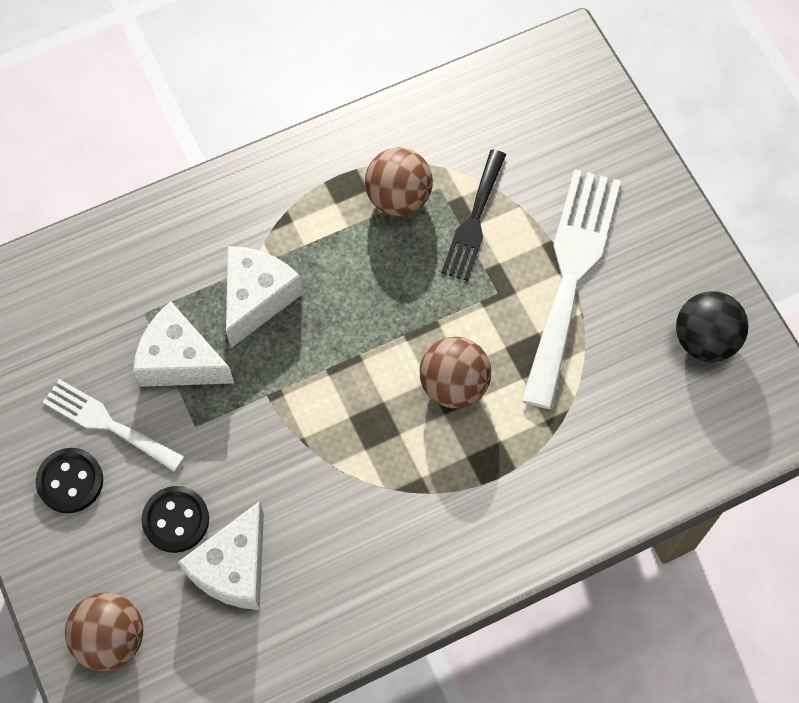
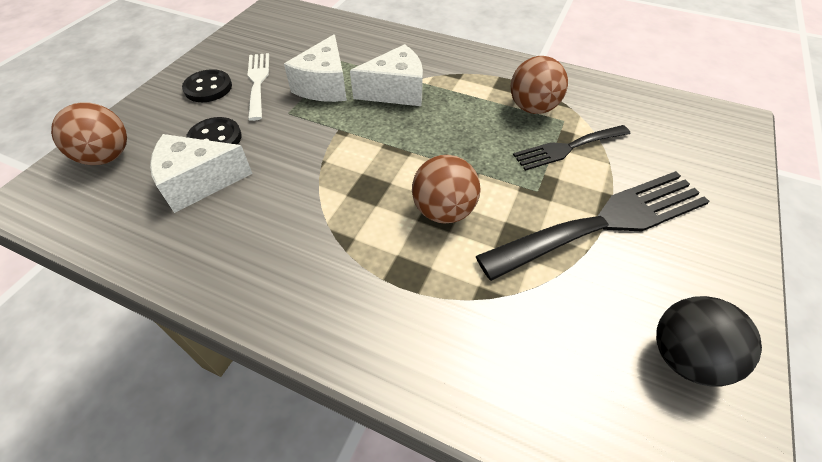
camera: 50 degrees right, 15 degrees down
(180, 361) = (324, 86): white cheese -> white cheese turned 150 degrees counterclockwise
(571, 275) = (605, 222): white fork -> black fork

